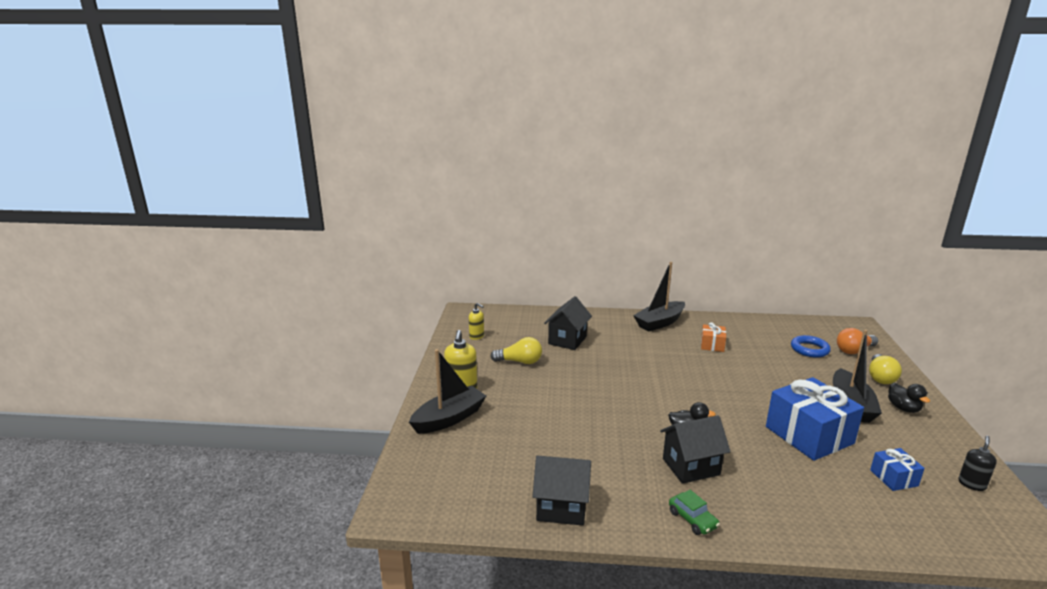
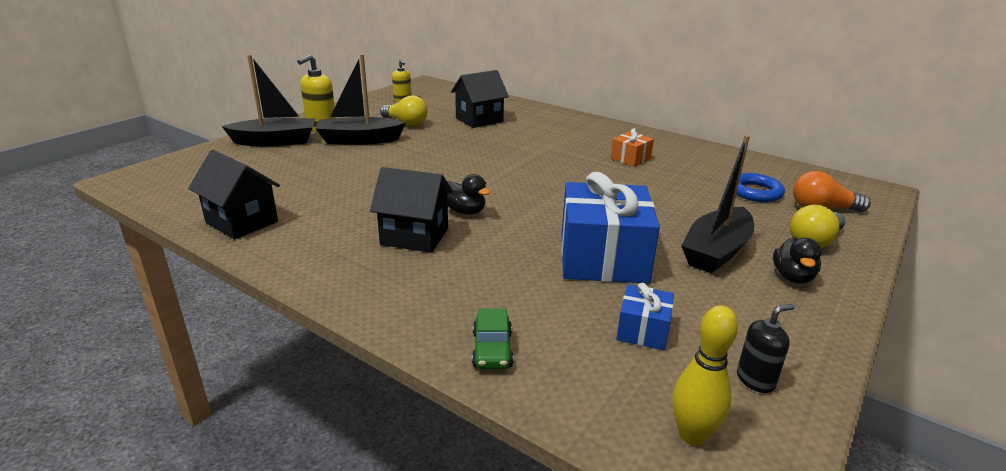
camera: 30 degrees right, 5 degrees up
(659, 323) = (603, 129): black boat -> black boat (359, 140)
(692, 519) = (335, 273): green car -> green car (492, 350)
(992, 531) = (692, 435): none -> yellow bowling pin

